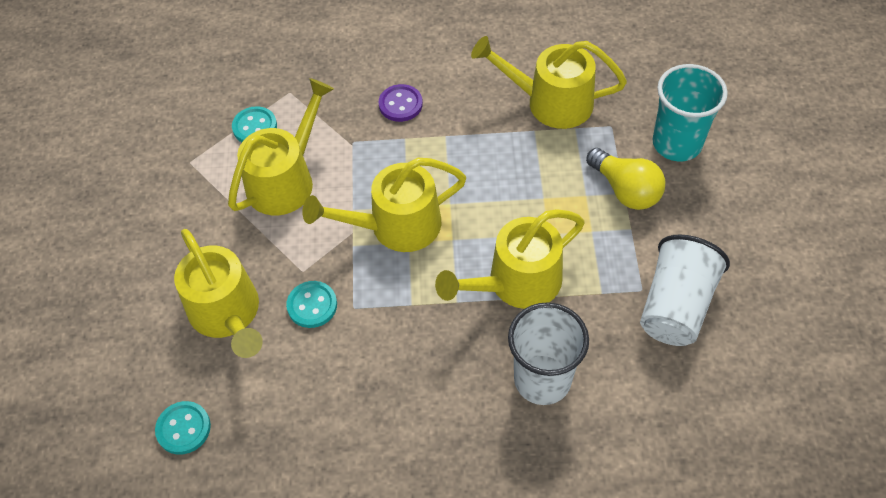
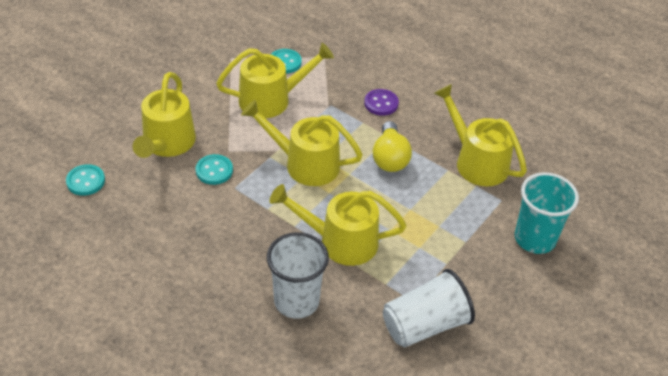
camera: 35 degrees right, 10 degrees down
(625, 190) = (468, 240): yellow light bulb -> yellow light bulb (390, 158)

